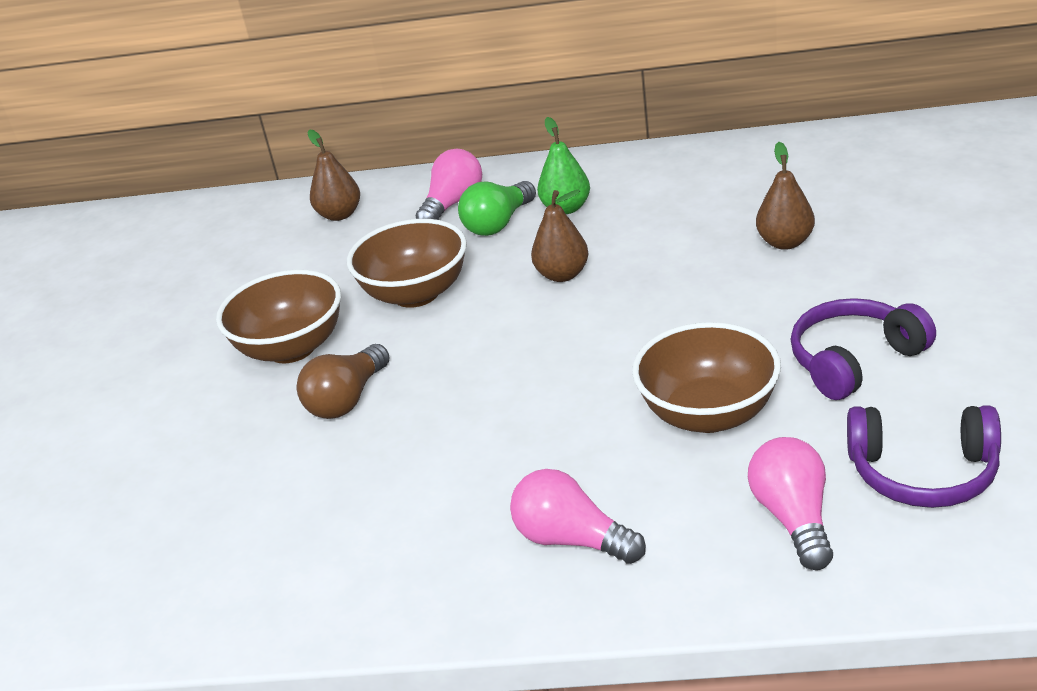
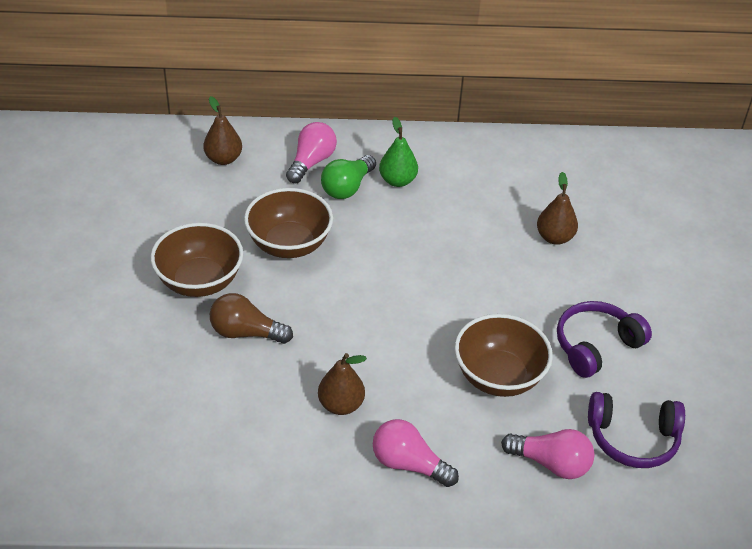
camera: 10 degrees left, 10 degrees up
(347, 399) = (246, 333): brown light bulb -> brown light bulb turned 75 degrees clockwise
(562, 275) = (396, 243): brown pear -> brown pear (341, 405)
(793, 518) = (551, 463): pink light bulb -> pink light bulb turned 120 degrees clockwise

